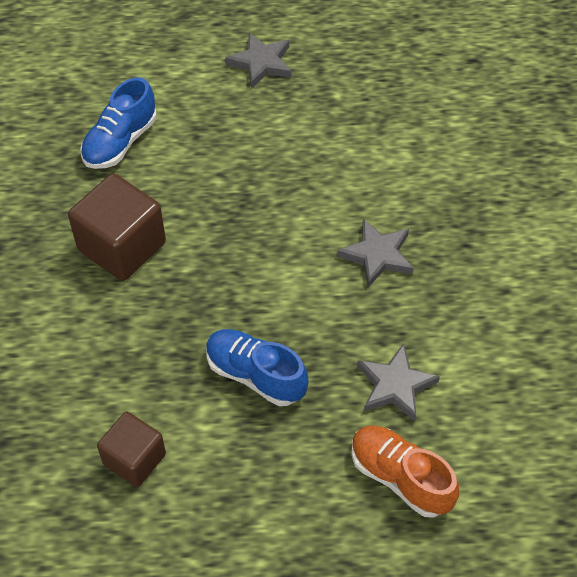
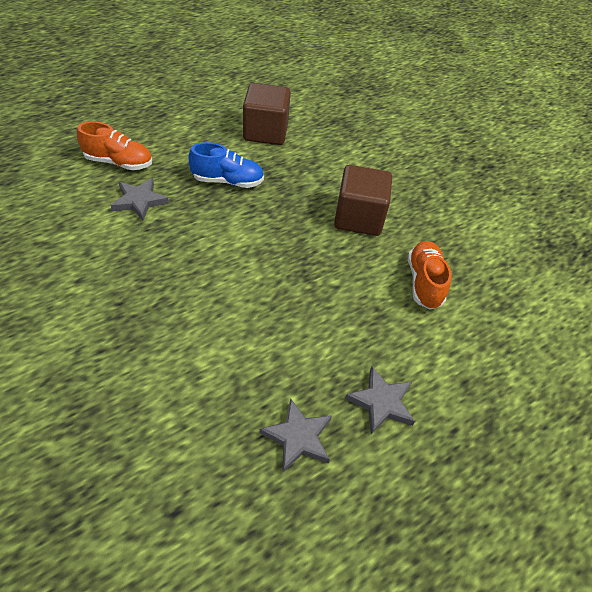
camera: 145 degrees right, 5 degrees down
(120, 142) = (424, 282): blue shoe -> orange shoe
(134, 459) = (265, 132): brown cube -> brown cube, size x1.57
(377, 255) = (186, 271): grey star -> grey star (298, 437)

